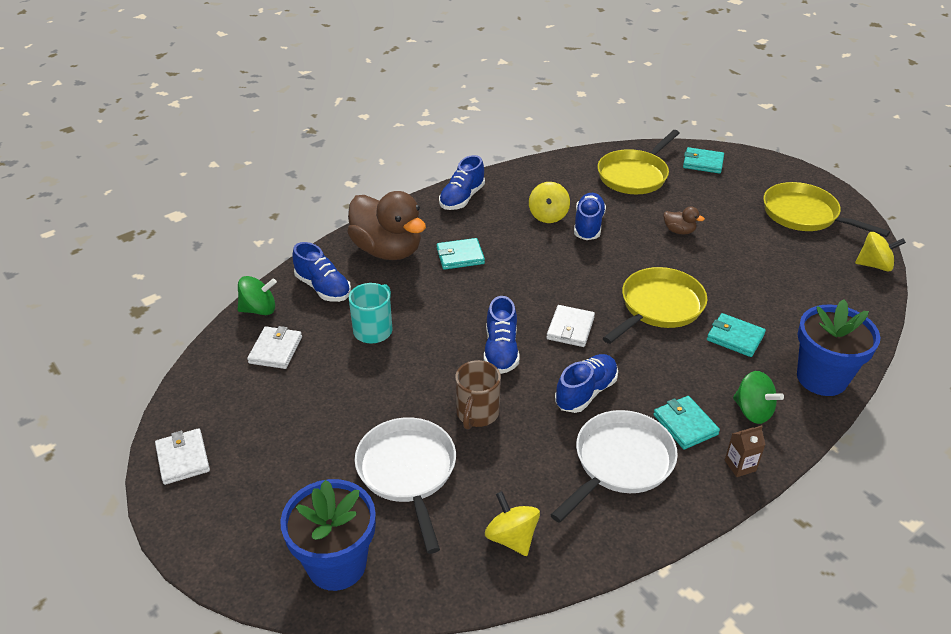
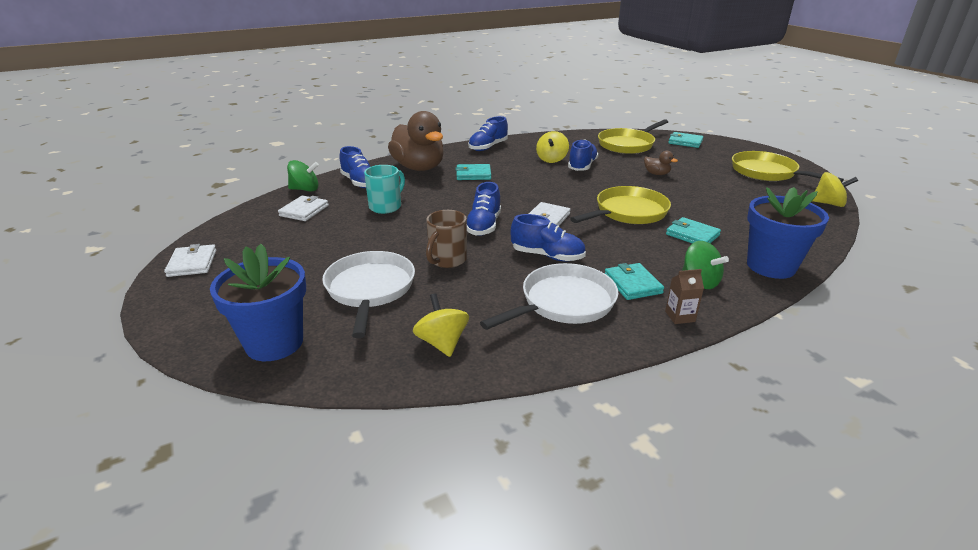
camera: 10 degrees right, 10 degrees down
(586, 392) = (547, 256): blue shoe -> blue shoe turned 60 degrees clockwise

